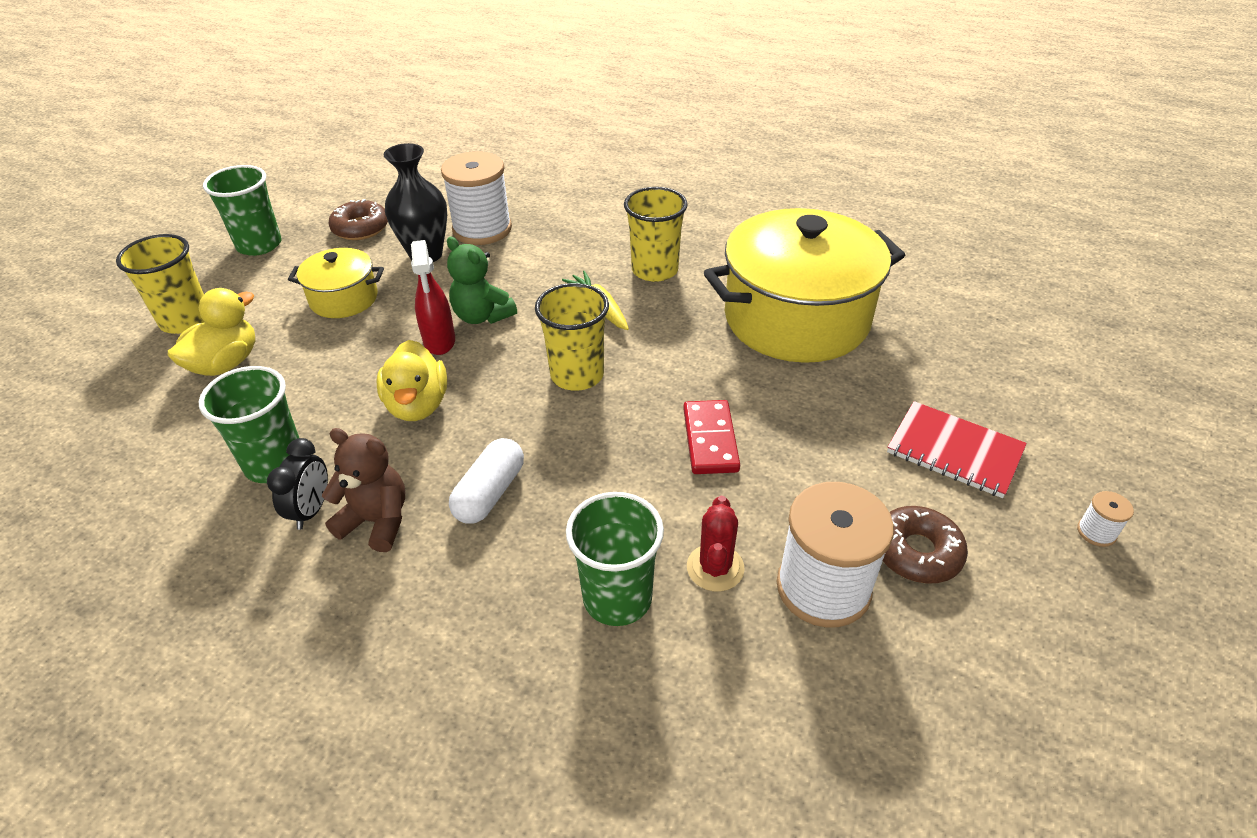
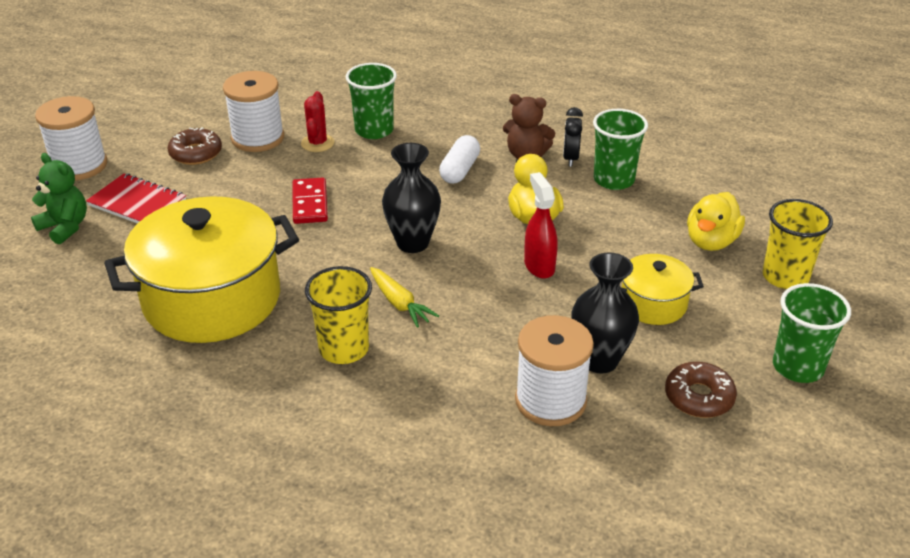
camera: 175 degrees right, 5 degrees down
(482, 316) = (509, 291): green teddy bear -> green teddy bear (65, 227)
(577, 375) = (412, 243): yellow cup -> black vase
(1096, 532) = (79, 165): white spool -> white spool, size x2.43

